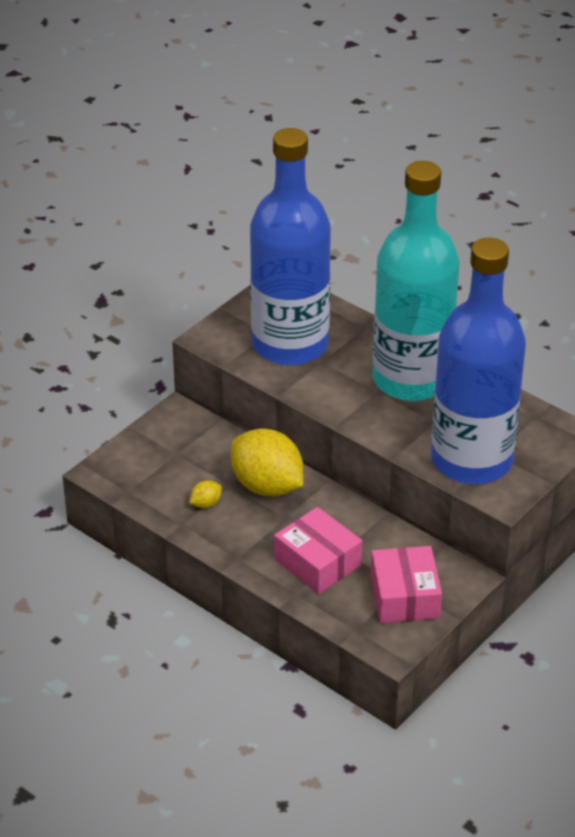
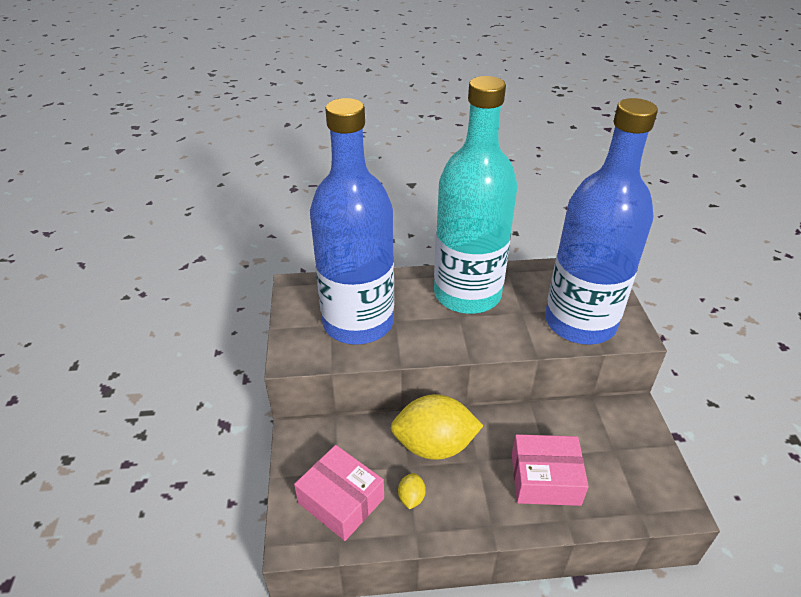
camera: 45 degrees left, 0 degrees up
(405, 596) = (627, 456): pink box -> pink box (341, 500)

